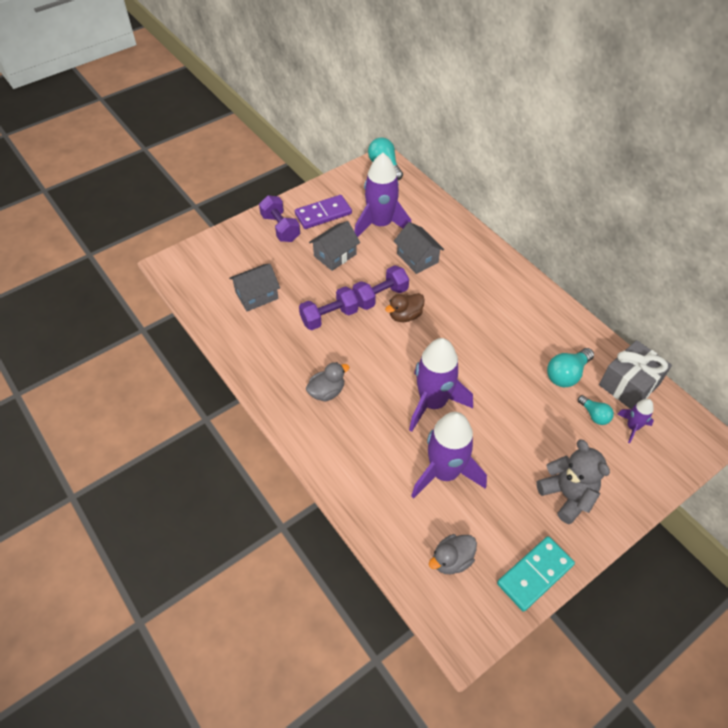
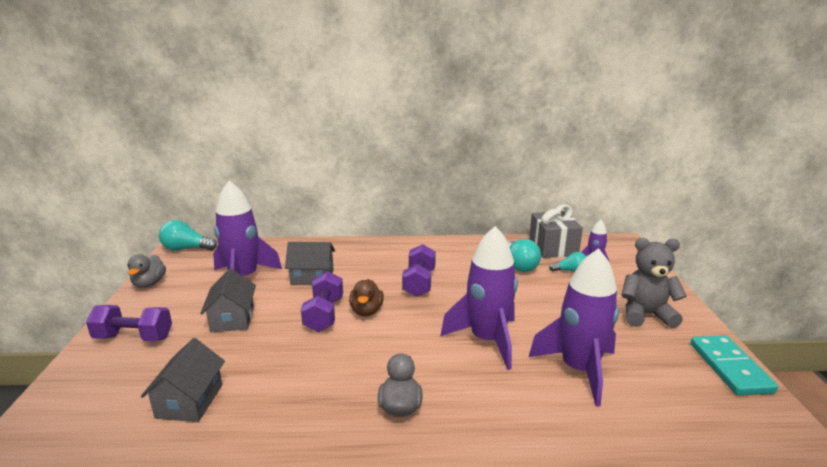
camera: 55 degrees left, 30 degrees down
(323, 214) = (171, 303): purple domino -> none
(329, 317) = (302, 358): purple dumbbell -> purple dumbbell (419, 283)
(451, 560) = (696, 414): grey duck -> grey duck (149, 284)

